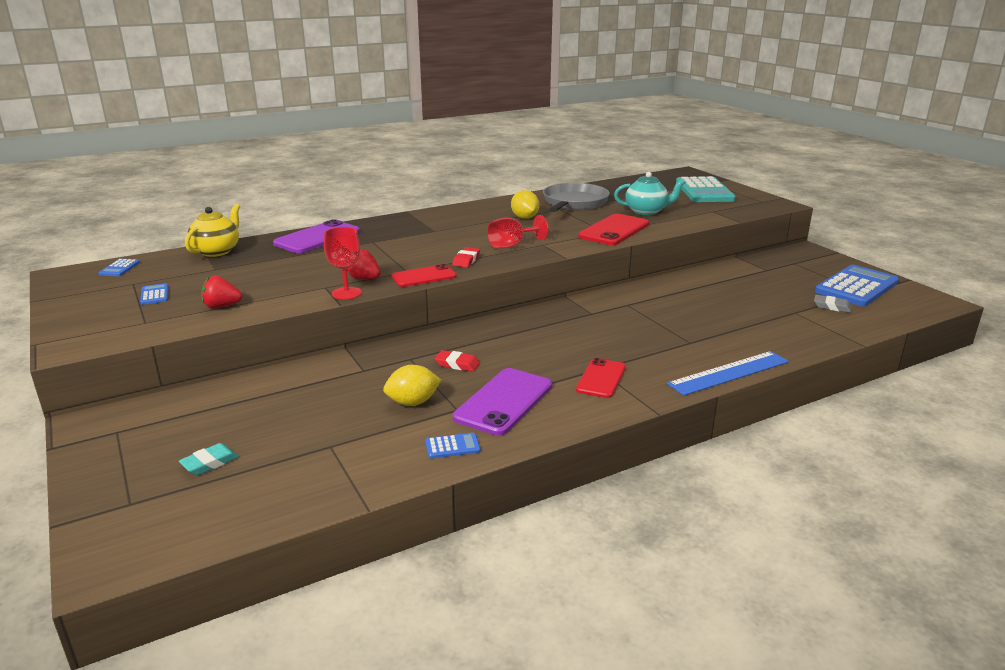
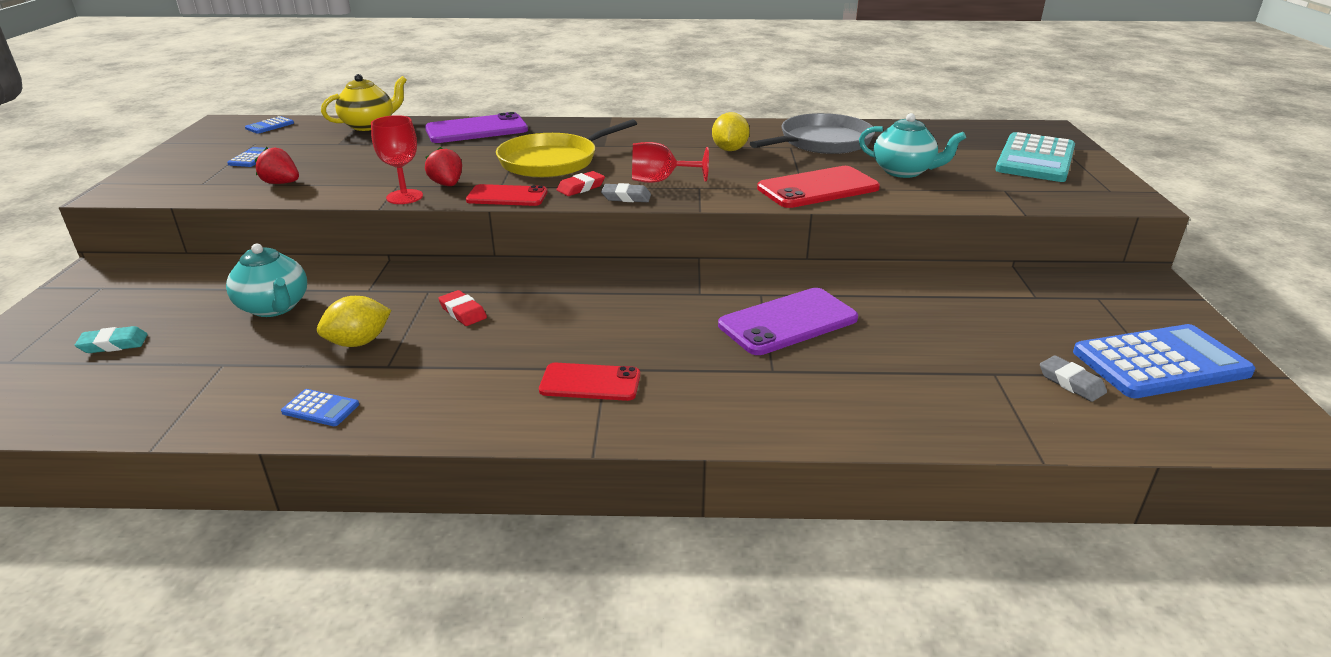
camera: 30 degrees right, 5 degrees up
(307, 401) = (274, 307): none -> turquoise teapot
(413, 402) = (359, 342): yellow lemon -> yellow lemon turned 45 degrees counterclockwise
(416, 248) = (552, 161): none -> yellow pan
(504, 402) = (444, 374): purple phone -> purple phone (788, 322)
(507, 260) = (626, 197): none -> grey eraser
(601, 378) = (590, 382): red phone -> red phone turned 45 degrees clockwise
(729, 373) = (765, 432): blue ruler -> none

